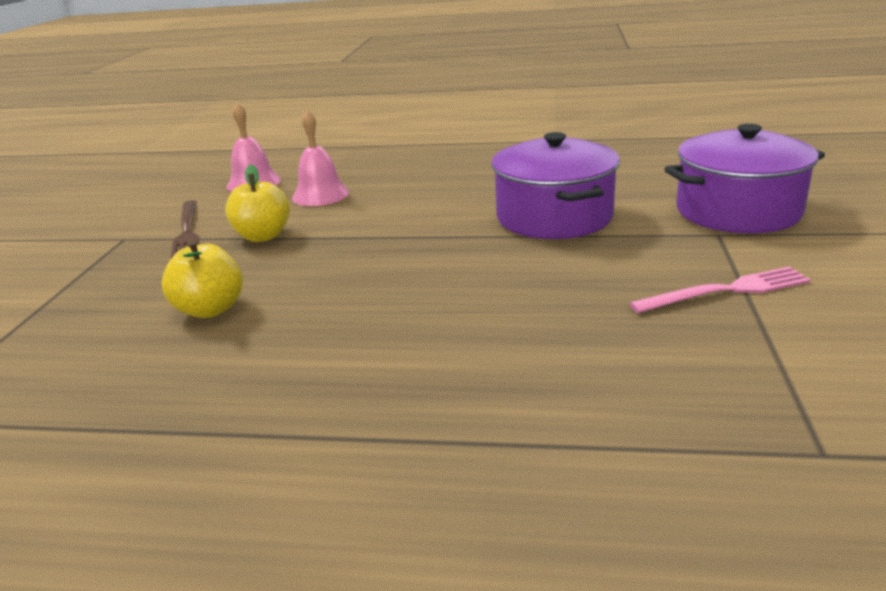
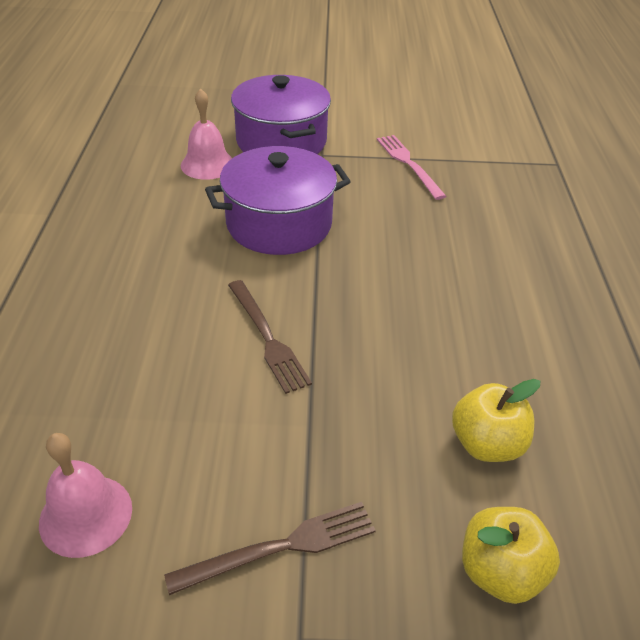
camera: 100 degrees left, 15 degrees up
(263, 236) = (304, 444): yellow apple -> yellow apple (500, 571)
(320, 195) = (170, 411): pink bell -> pink bell (207, 164)
(383, 219) = (267, 338): none -> brown fork

